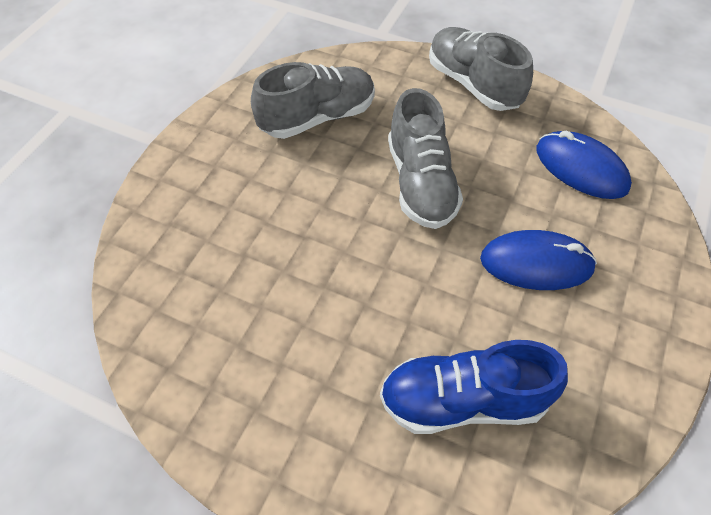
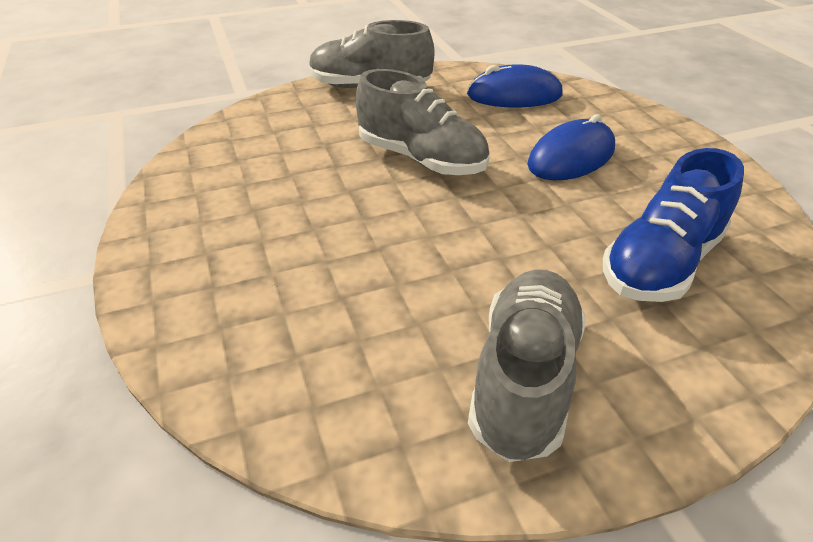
camera: 45 degrees left, 15 degrees down
(317, 117) = (267, 165): grey shoe -> grey shoe (524, 379)

